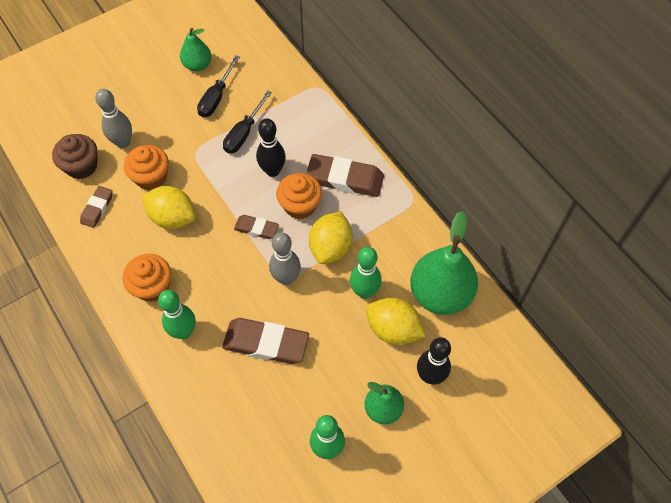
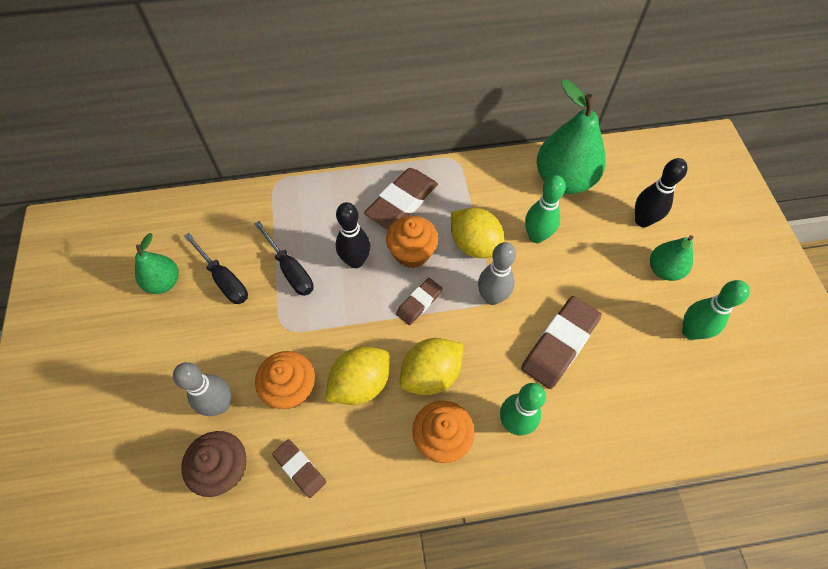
camera: 65 degrees left, 0 degrees up
(393, 329) = (585, 229): yellow lemon -> yellow lemon (431, 374)

